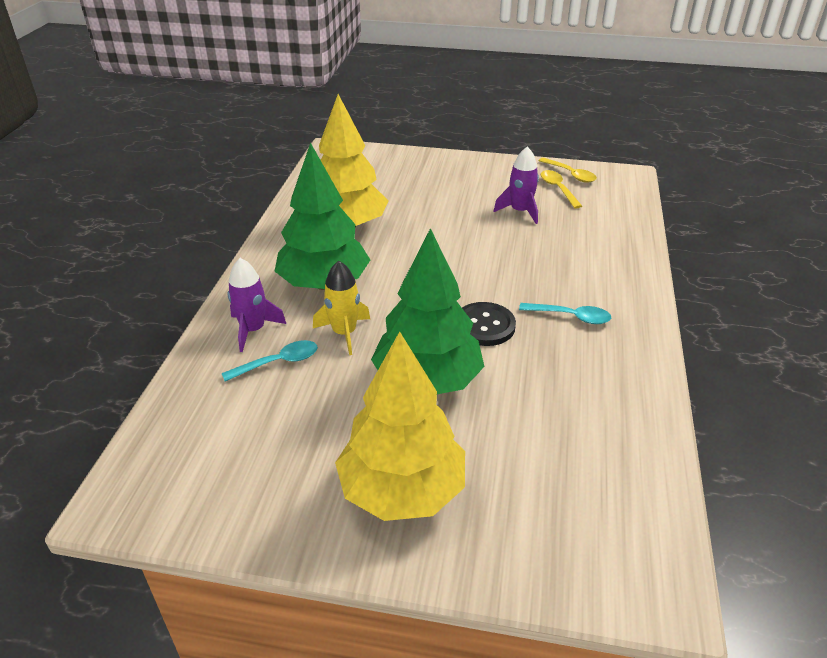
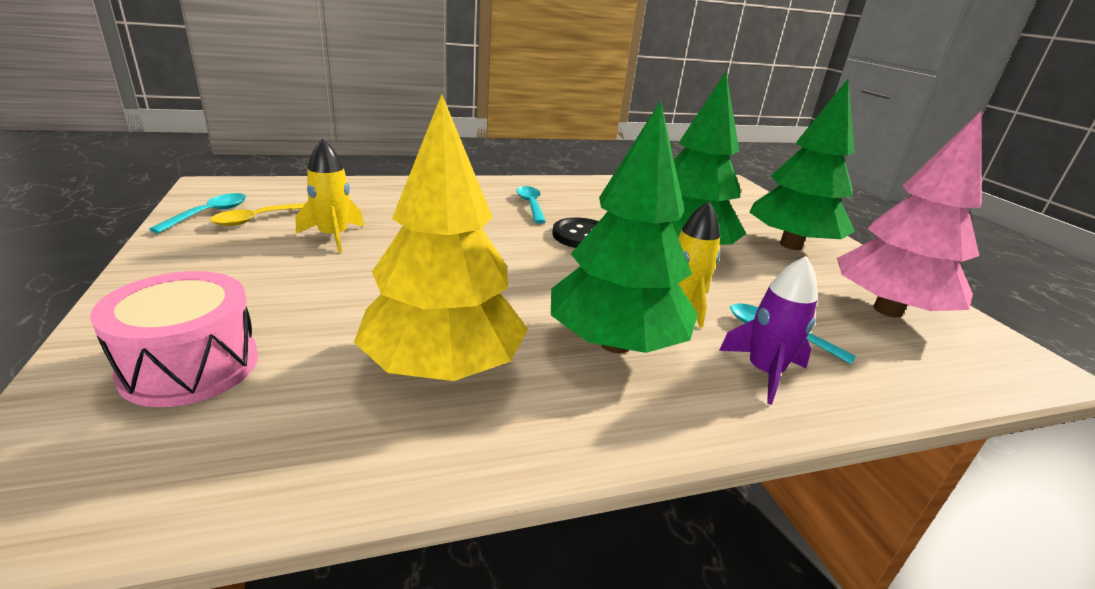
camera: 120 degrees left, 10 degrees down
(248, 465) = (887, 310): none -> pink tree
(392, 172) = (190, 366): none -> pink drum
(402, 490) = (790, 245): yellow tree -> green tree
(520, 211) = (333, 236): purple rocket -> yellow rocket
(570, 174) = (209, 214): yellow spoon -> turquoise spoon

